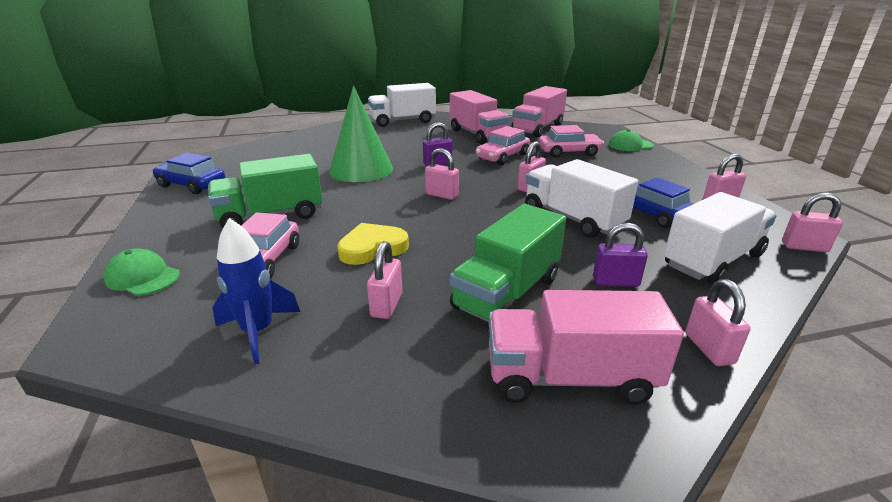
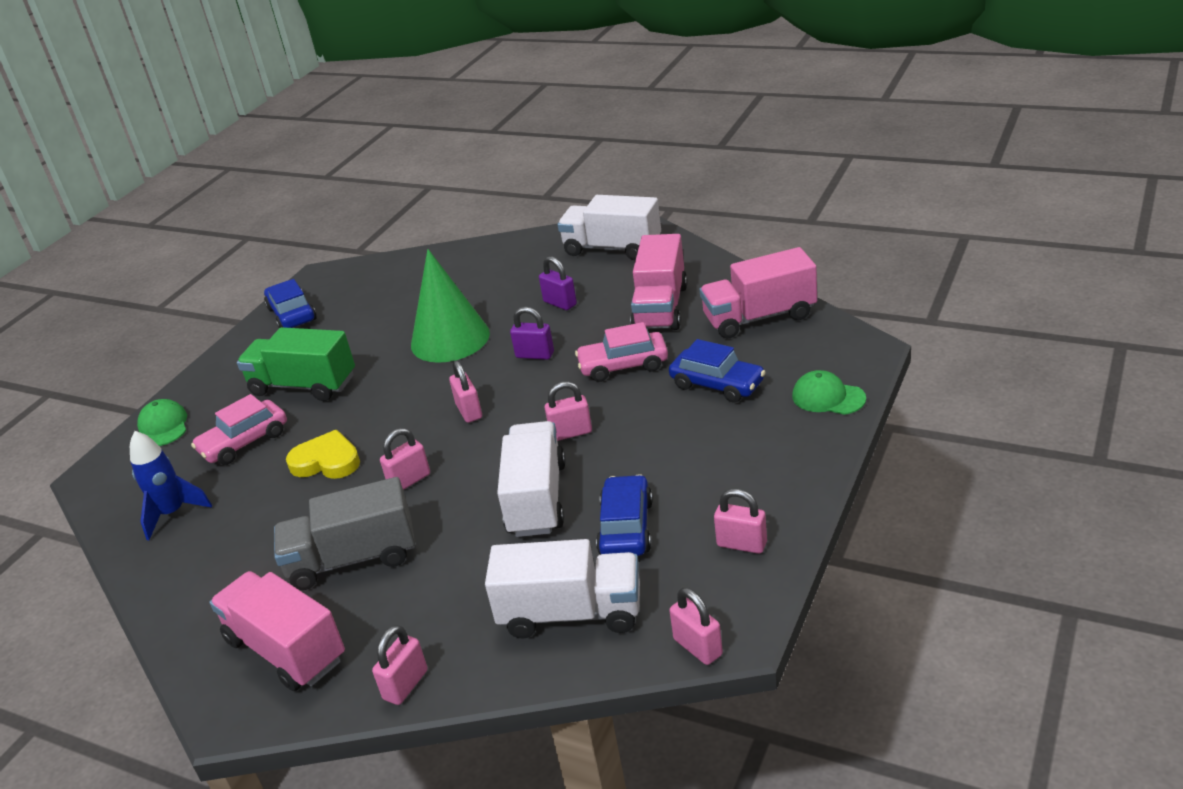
camera: 45 degrees right, 5 degrees up
(386, 305) = (264, 528): pink padlock -> pink padlock (409, 480)
(507, 293) = (353, 559): green truck -> grey truck
(569, 152) = (717, 384): pink car -> blue car
(615, 282) = (447, 591): purple padlock -> purple padlock (560, 303)

